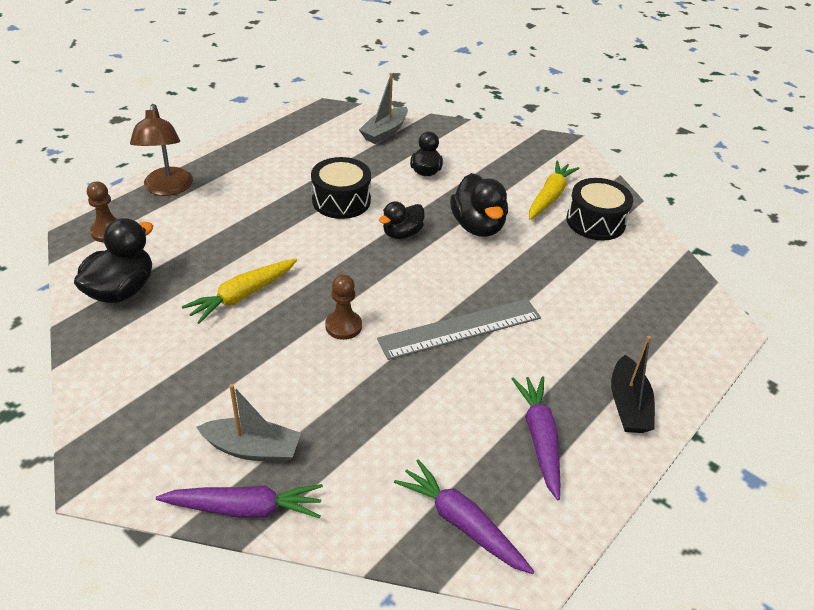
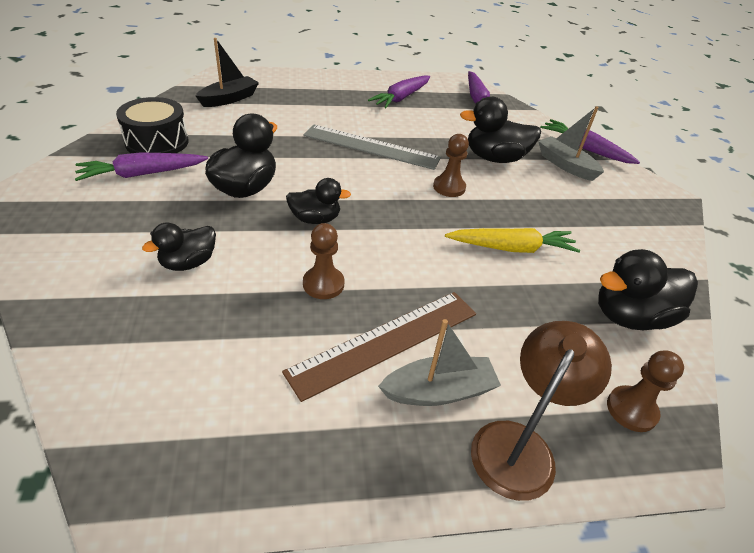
camera: 140 degrees left, 0 degrees up
(273, 193) = (385, 341): none -> brown ruler
(336, 401) = (495, 158): none -> black duck
(341, 200) = (323, 284): black drum -> brown pawn
(384, 132) = (127, 352): grey boat -> grey boat (439, 391)
(550, 196) = (142, 174): yellow carrot -> purple carrot
(628, 405) = (337, 84): black boat -> black boat (229, 99)

